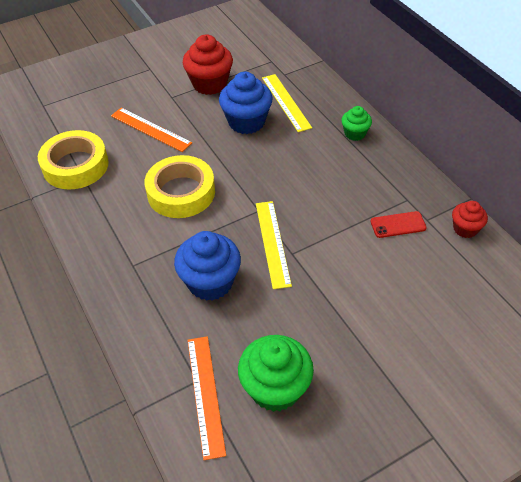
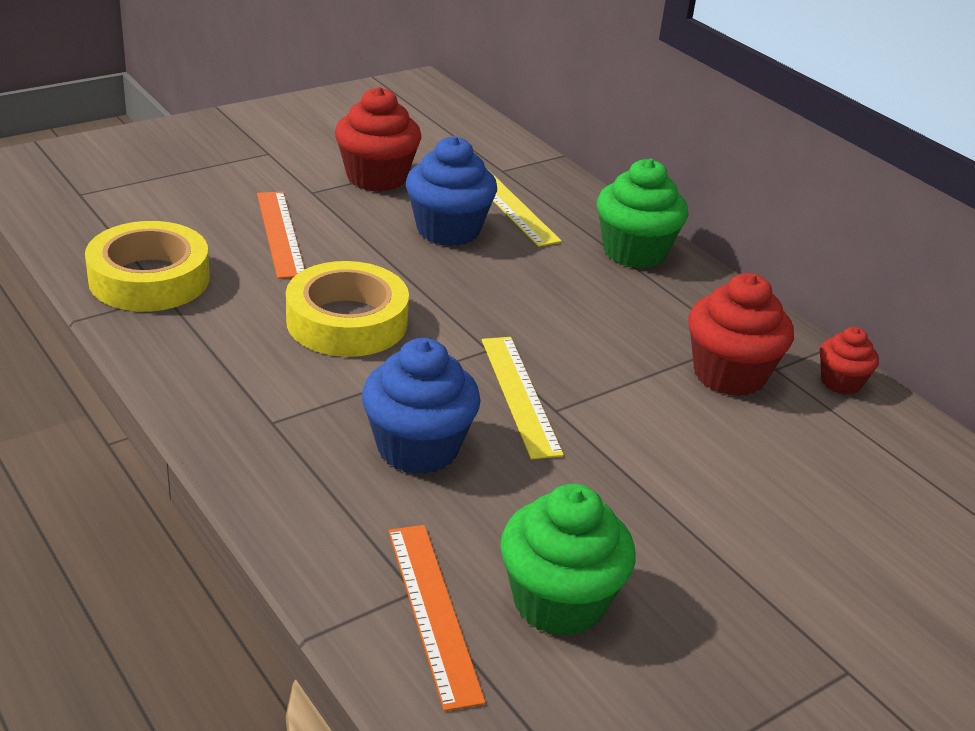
camera: 10 degrees left, 15 degrees down
(150, 129) = (280, 233): orange ruler -> orange ruler turned 45 degrees clockwise
(355, 133) = (634, 252): green cupcake -> green cupcake, size x1.77
(398, 225) = (729, 374): red phone -> red cupcake

